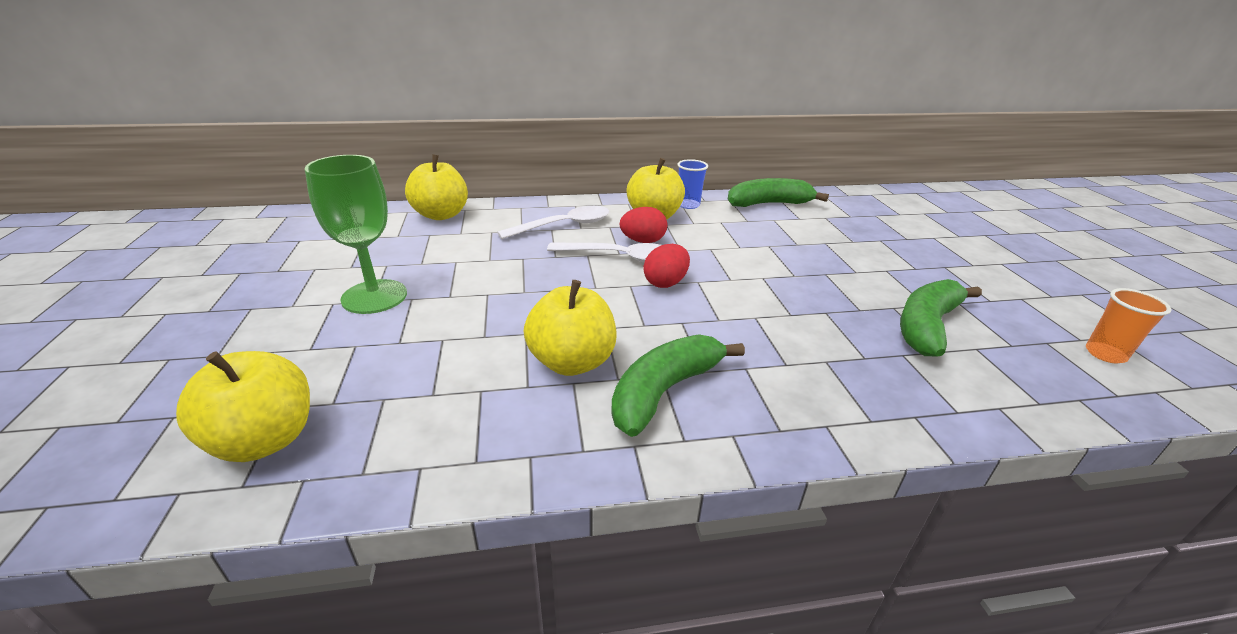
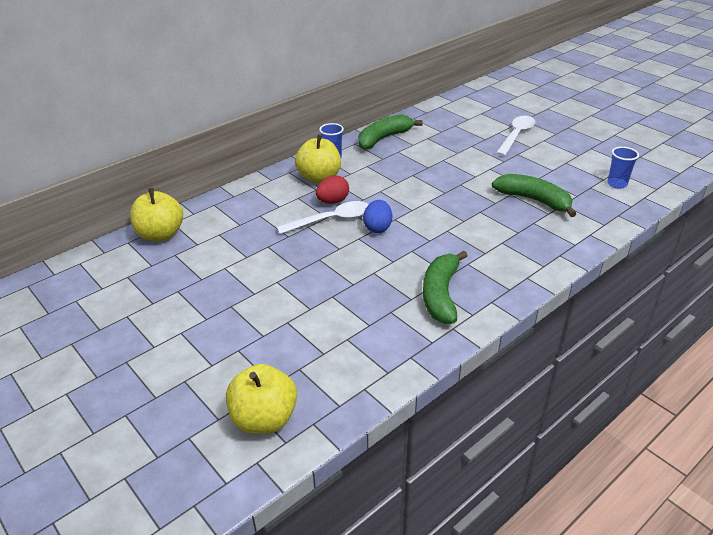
camera: 30 degrees left, 5 degrees up
(374, 296) = (204, 315): green goblet -> none
(563, 226) = (265, 209): white spoon -> white spoon (516, 136)
(572, 362) = (378, 301): yellow apple -> none
(665, 283) = (377, 228): red egg -> blue egg
(927, 326) = (534, 200): green banana -> green banana turned 120 degrees clockwise
(1105, 354) = (617, 184): orange cup -> blue cup

